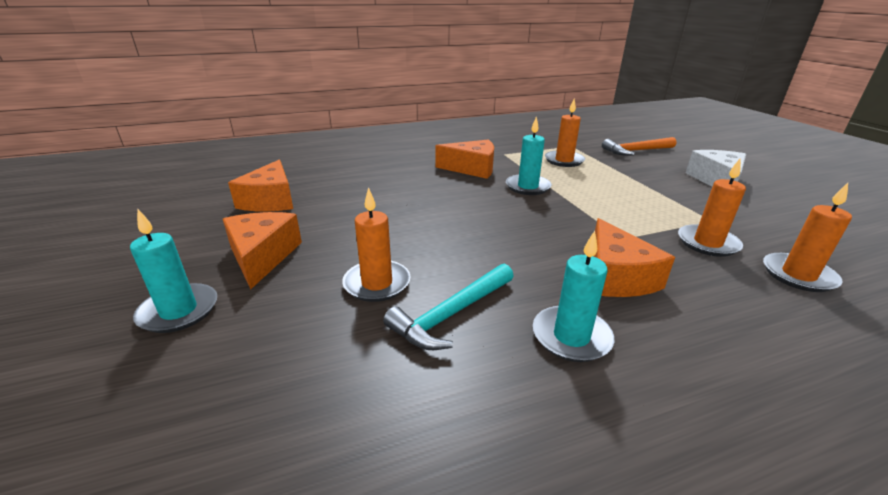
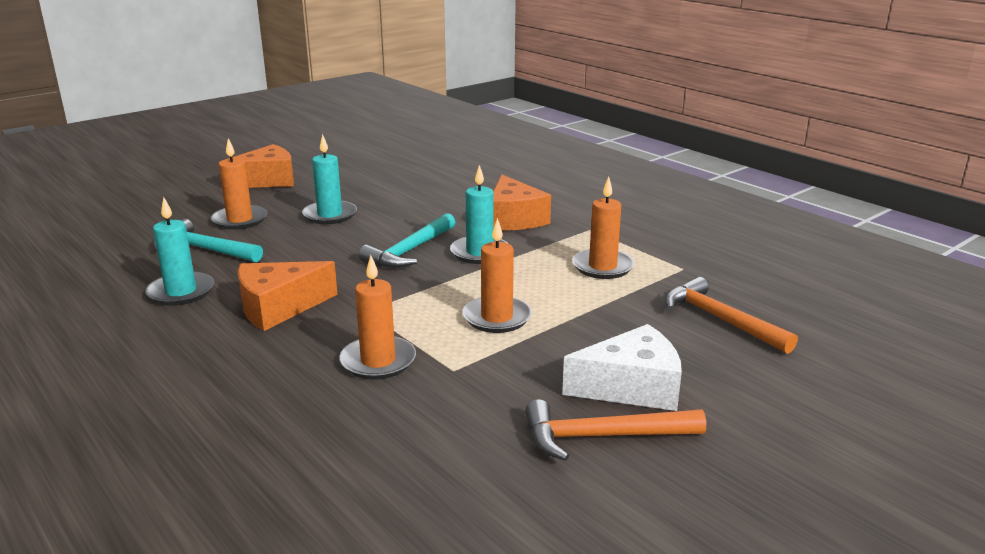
camera: 70 degrees right, 5 degrees down
(179, 311) = (195, 178): turquoise candle -> turquoise candle (330, 215)
(270, 200) = (363, 160): orange cheese -> none
(512, 208) = (410, 251): none -> turquoise hammer
(772, 195) = (602, 436): none -> orange hammer
(798, 275) = (317, 414): orange candle -> orange candle (497, 318)

